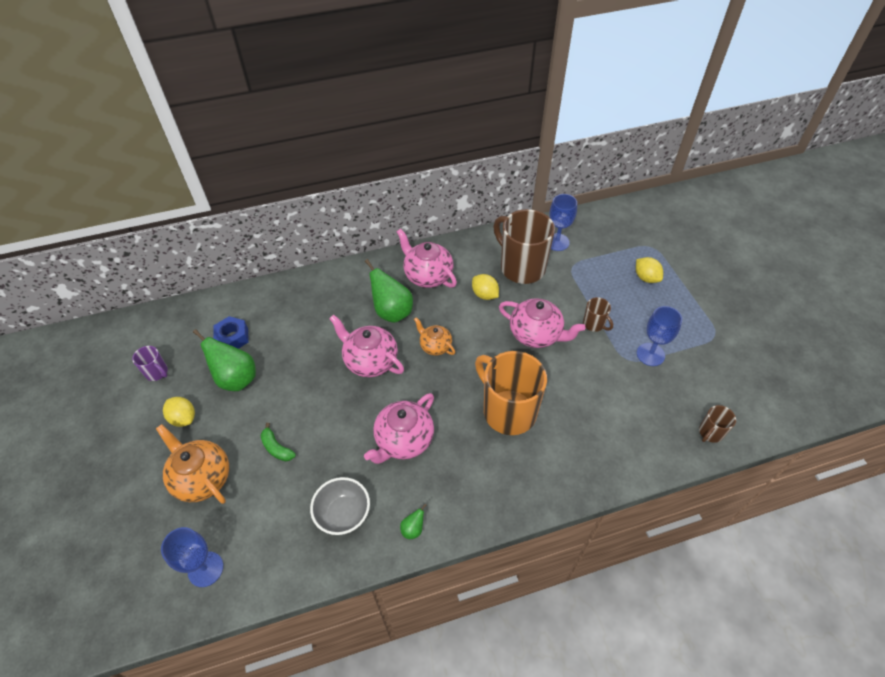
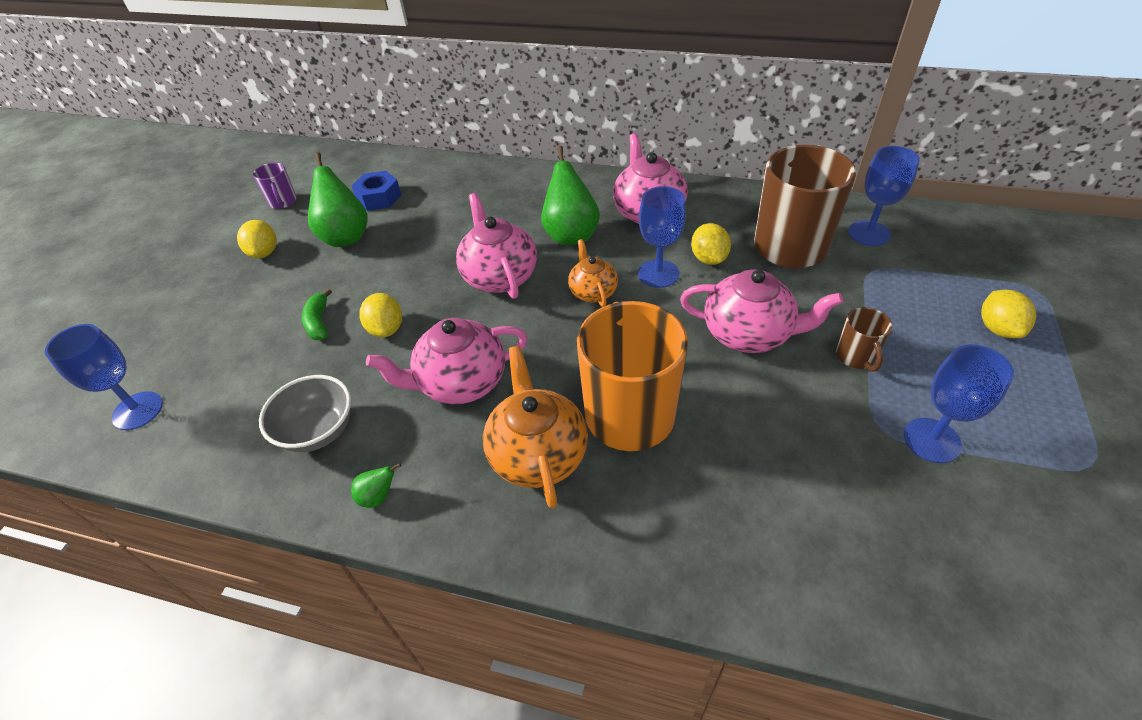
camera: 35 degrees right, 5 degrees down
(202, 478) = (224, 317): orange teapot -> orange teapot (537, 454)
(327, 430) = (386, 329): none -> yellow lemon
(463, 317) = (658, 274): none -> blue goblet
(536, 334) = (748, 334): pink teapot -> pink teapot turned 45 degrees counterclockwise
(710, 433) = (977, 624): brown mug -> none

